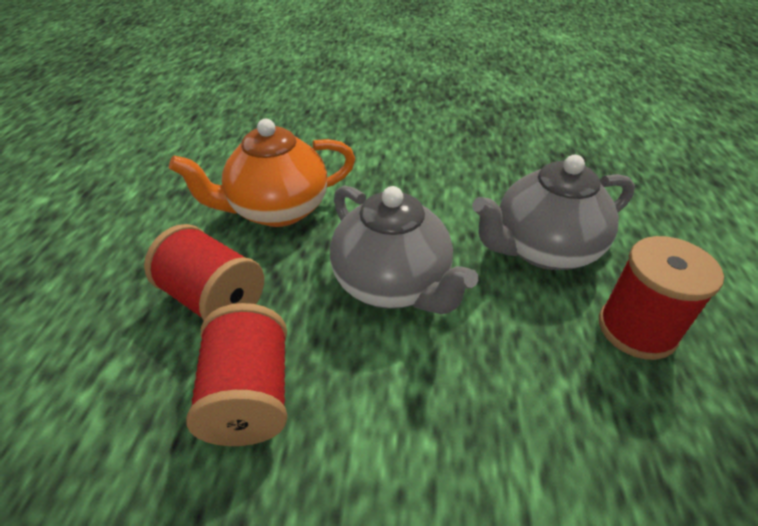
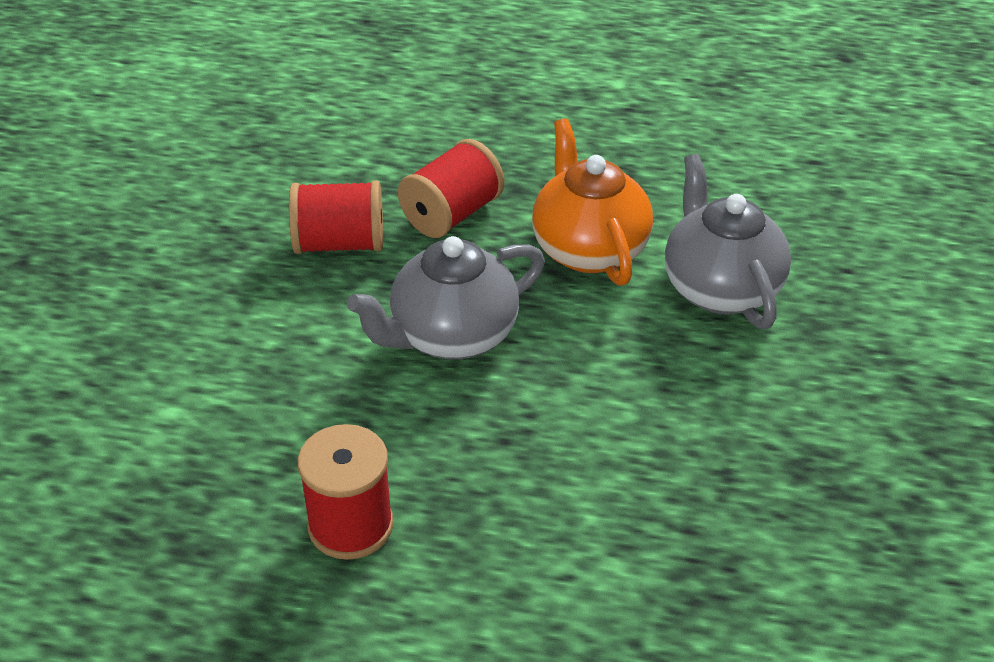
camera: 95 degrees right, 0 degrees up
(543, 250) = (491, 477): grey teapot -> grey teapot (720, 288)

